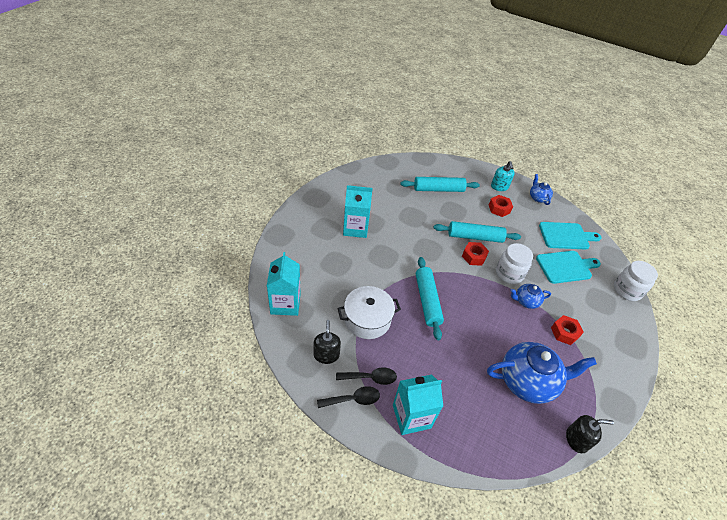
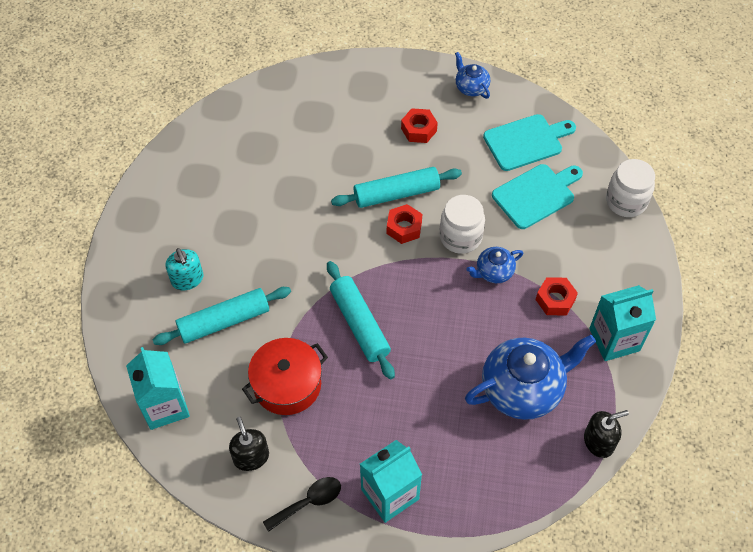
camera: 15 degrees left, 10 degrees up
(355, 228) = (217, 246): turquoise carton -> turquoise carton (614, 339)
(367, 319) = (287, 384): white pot -> red pot
(371, 378) = (321, 465): black spoon -> none
(438, 189) = (318, 128): turquoise rolling pin -> turquoise rolling pin (224, 321)
(499, 187) = (409, 89): turquoise soap dispenser -> turquoise soap dispenser (187, 279)

